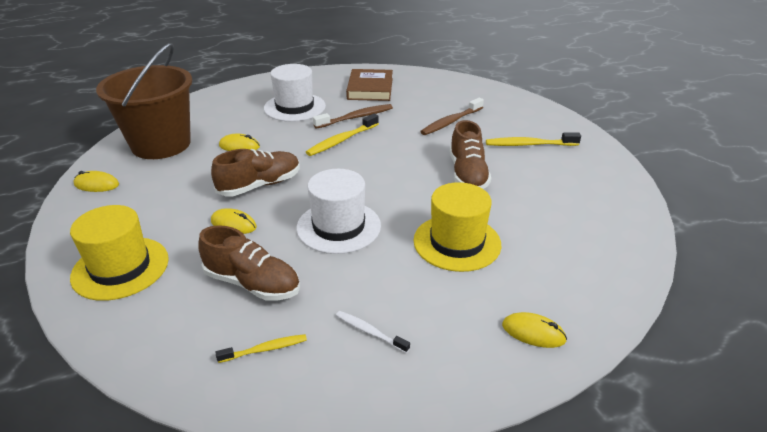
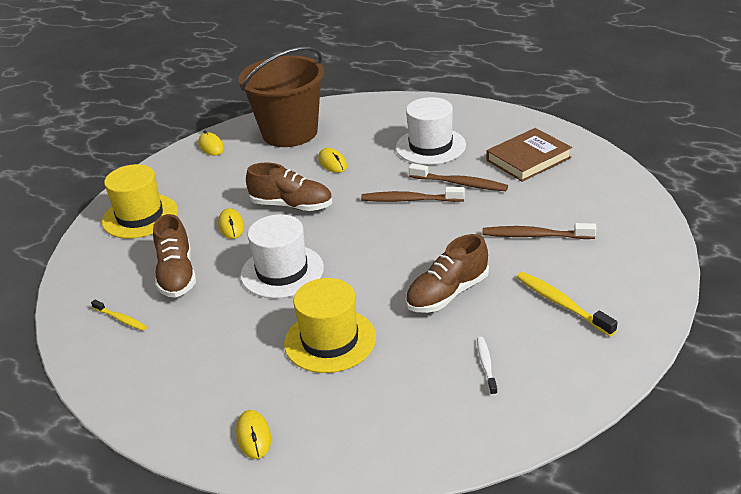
camera: 55 degrees right, 0 degrees up
(342, 140) = (410, 200): yellow toothbrush -> brown toothbrush
(370, 332) = (177, 353): white toothbrush -> white toothbrush (486, 365)

